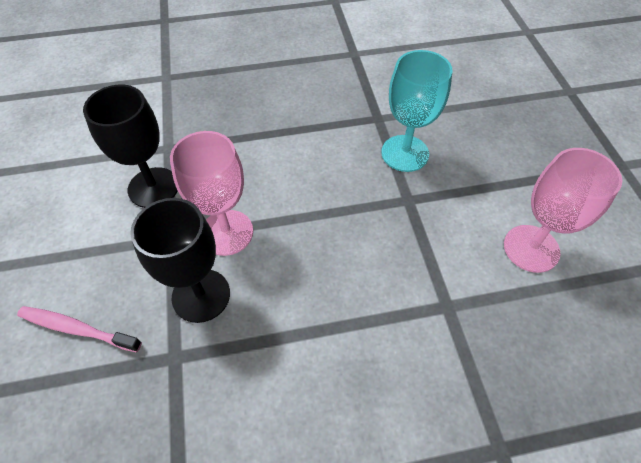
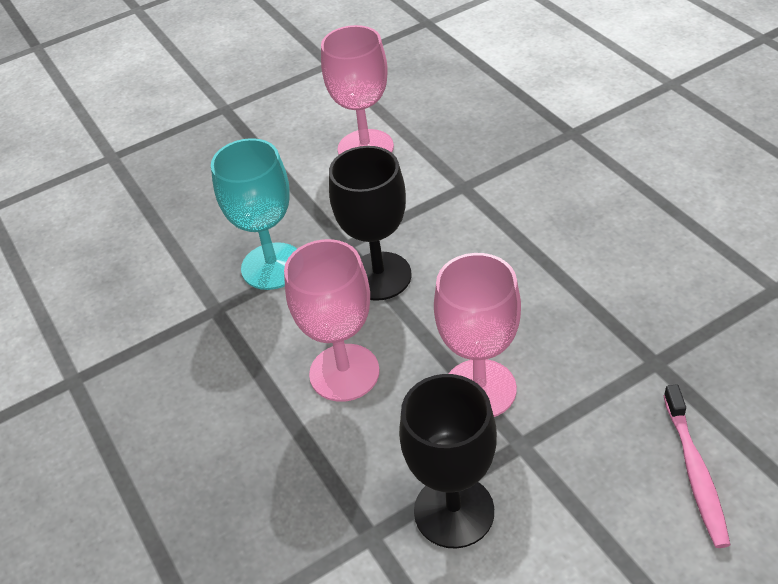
camera: 105 degrees left, 10 degrees down
(201, 295) = (575, 373): black goblet -> black goblet (379, 276)
(286, 166) = (344, 372): none -> pink goblet

